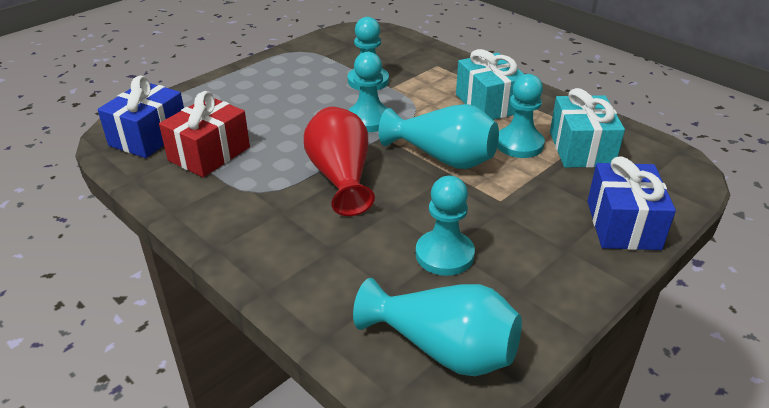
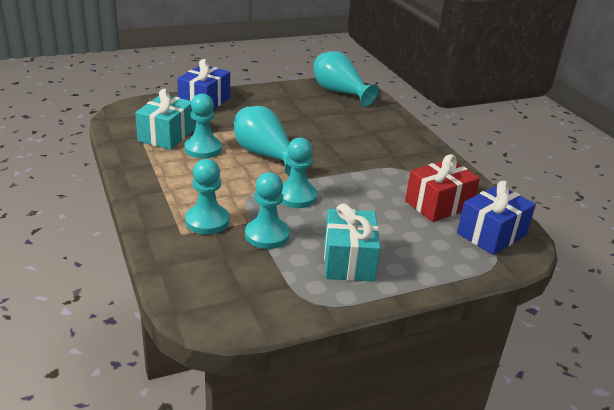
camera: 160 degrees left, 5 degrees down
(341, 177) = (345, 163): red vase -> none
(444, 255) = (312, 115): turquoise pawn -> turquoise pawn (207, 221)
(488, 103) = (184, 182): turquoise gift -> turquoise gift (349, 261)

